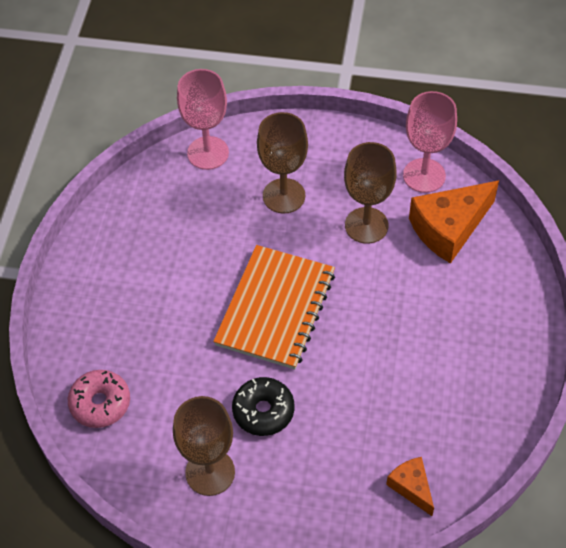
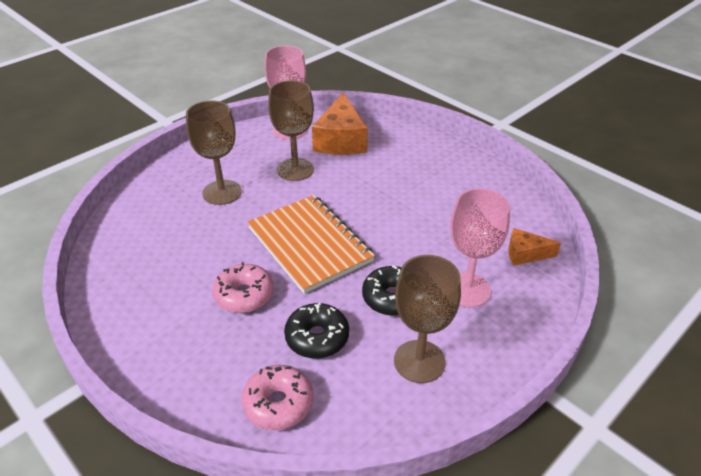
camera: 55 degrees left, 15 degrees down
(178, 386) = (317, 337): none -> black donut
(181, 305) = (244, 295): none -> pink donut
(208, 153) = (132, 209): pink goblet -> pink goblet (467, 290)

